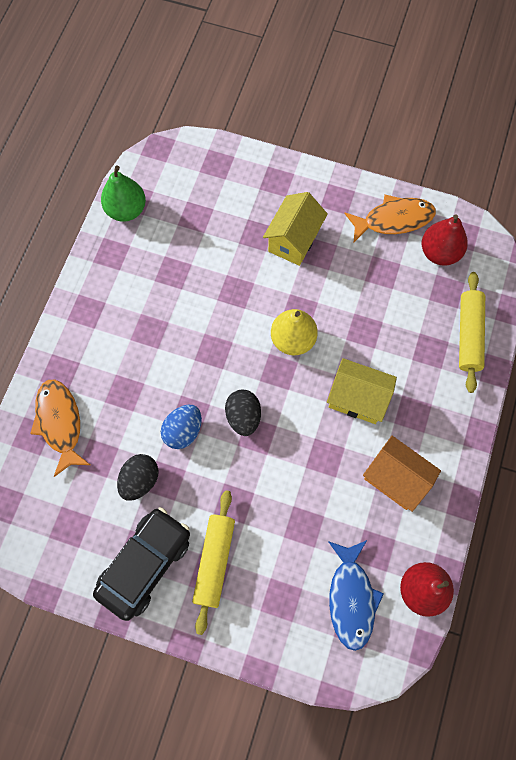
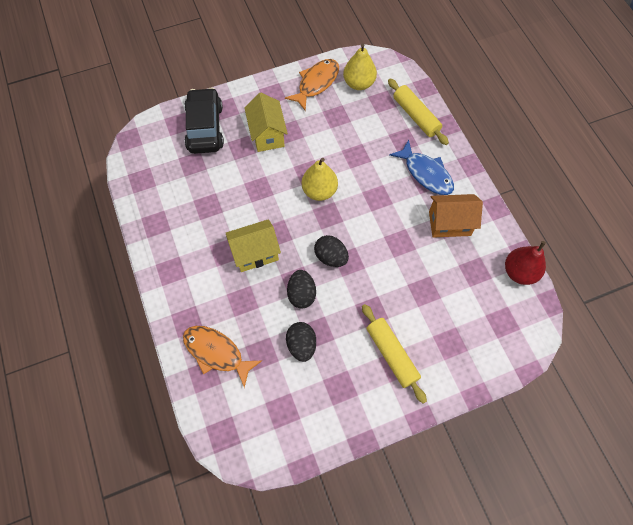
camera: 40 degrees left, 5 degrees down
(126, 210) = (141, 190): green pear -> none
(145, 564) = (351, 392): black car -> black car (205, 128)
(183, 431) = (301, 294): blue egg -> black egg
(351, 598) = (487, 309): blue fish -> blue fish (426, 173)
(357, 399) = (387, 196): yellow house -> yellow house (255, 253)
(439, 252) = (359, 83): red pear -> yellow pear

